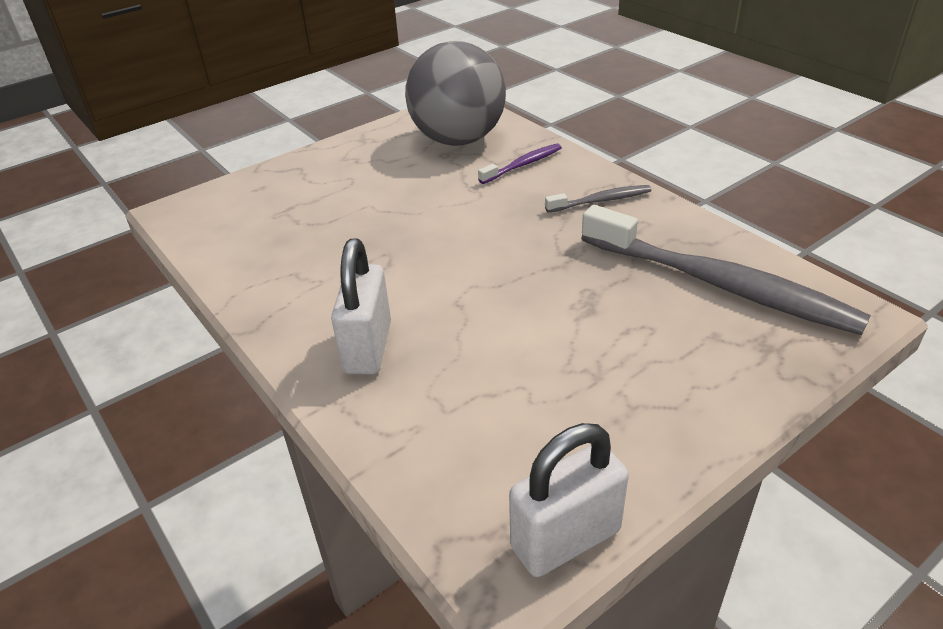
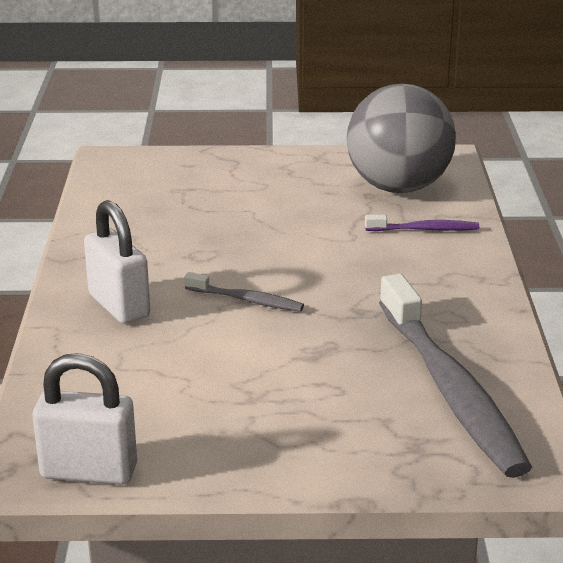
camera: 35 degrees right, 10 degrees down
(368, 348) = (119, 306): white padlock -> white padlock turned 75 degrees counterclockwise
(601, 201) = (450, 285): grey toothbrush -> grey toothbrush (247, 300)

